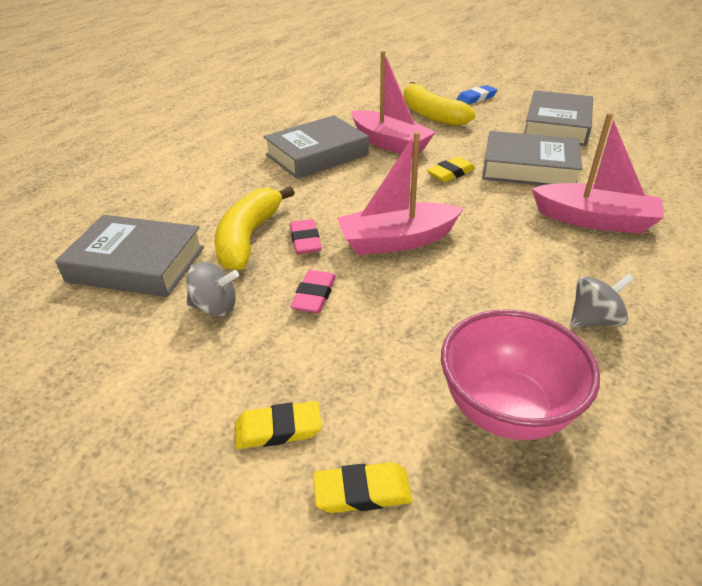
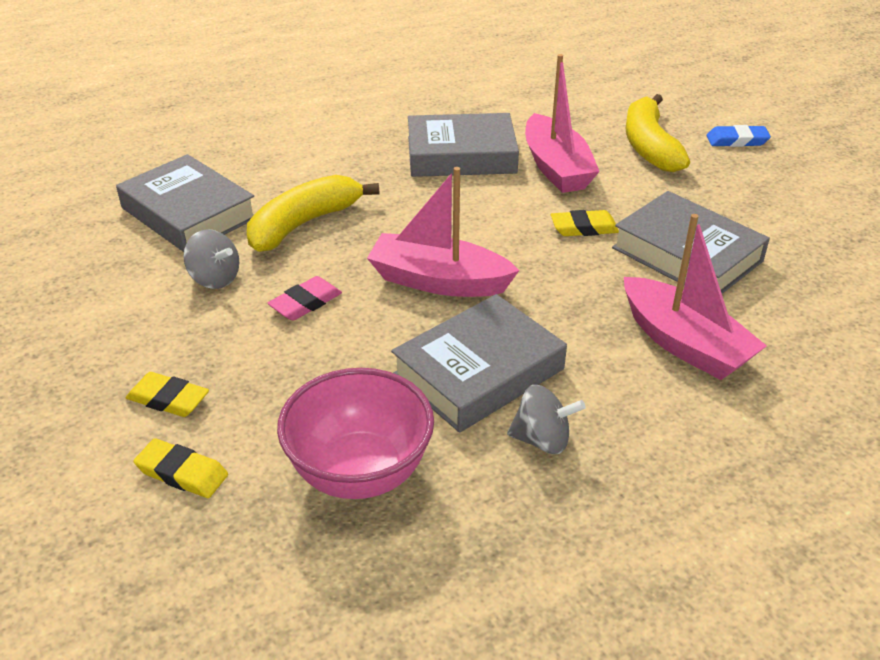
camera: 30 degrees right, 0 degrees up
(305, 240) = (352, 246): pink eraser -> none
(556, 125) = (798, 212): grey book -> grey book (478, 372)

